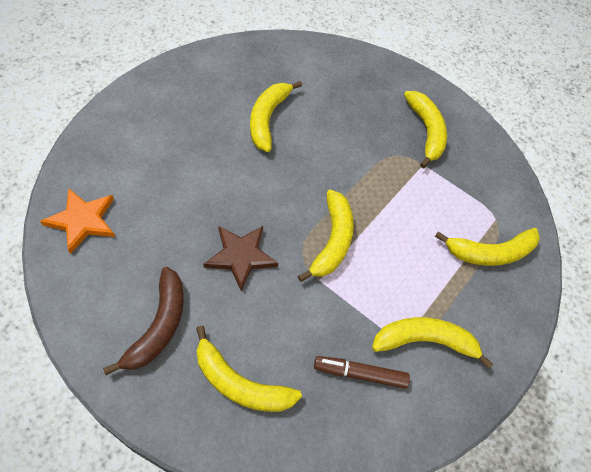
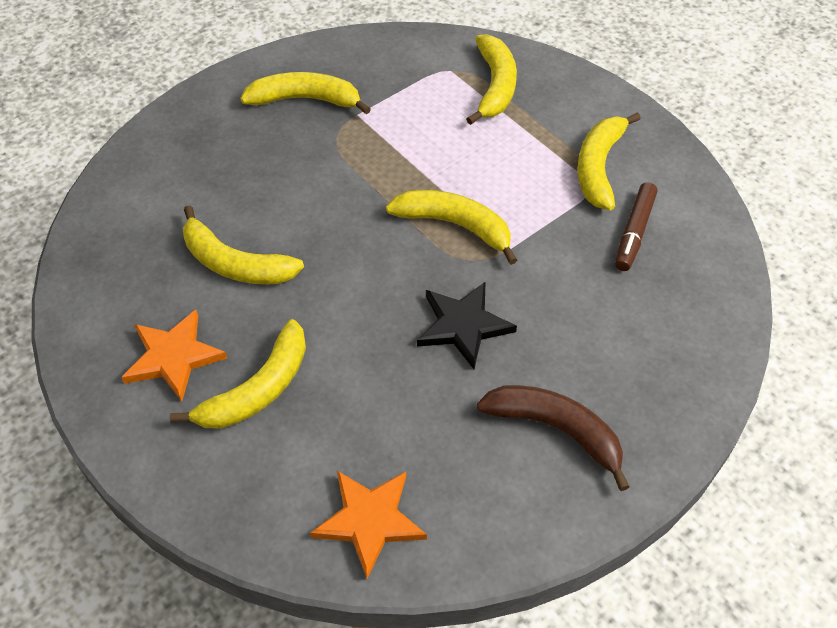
camera: 70 degrees left, 5 degrees down
(190, 103) = (173, 357): none -> orange star
(240, 384) = (640, 348): yellow banana -> yellow banana (258, 389)
(241, 256) = (463, 325): brown star -> black star

